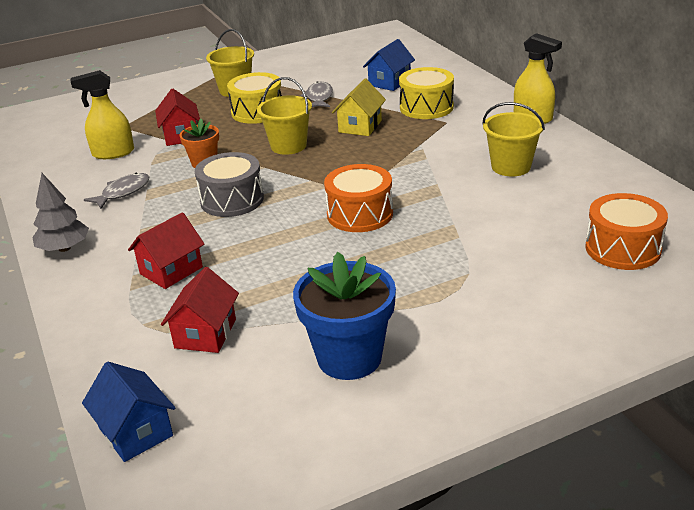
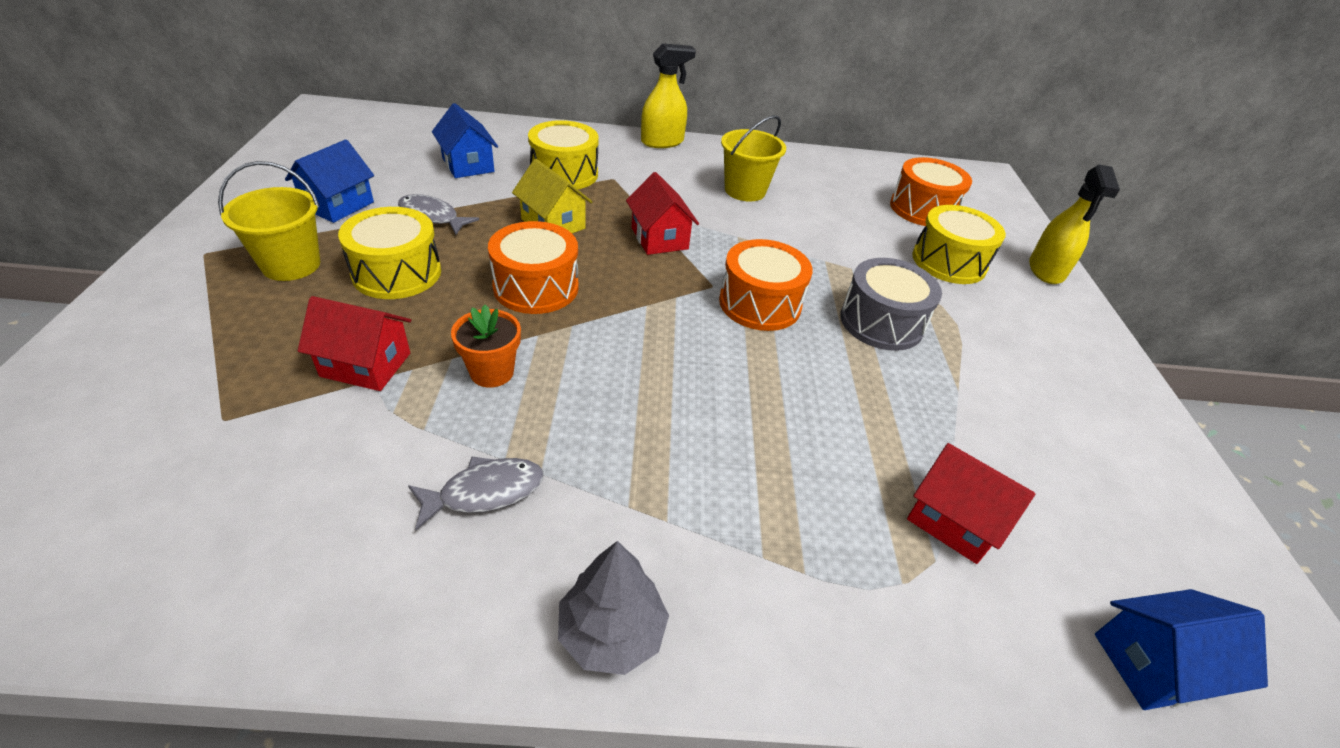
camera: 70 degrees left, 10 degrees up
(113, 153) = (316, 463): yellow spray bottle -> yellow spray bottle (1046, 270)
(123, 192) = (485, 492): grey fish -> grey fish turned 90 degrees clockwise
(171, 270) = (779, 507): red house -> red house (659, 238)
(232, 200) = (633, 384): grey drum -> grey drum (881, 322)
(288, 146) = (536, 287): yellow bucket -> orange drum
(298, 76) = (338, 205): none -> blue house
(349, 358) = (1037, 418): blue flower pot -> none
(539, 279) = (949, 262): none -> yellow drum

